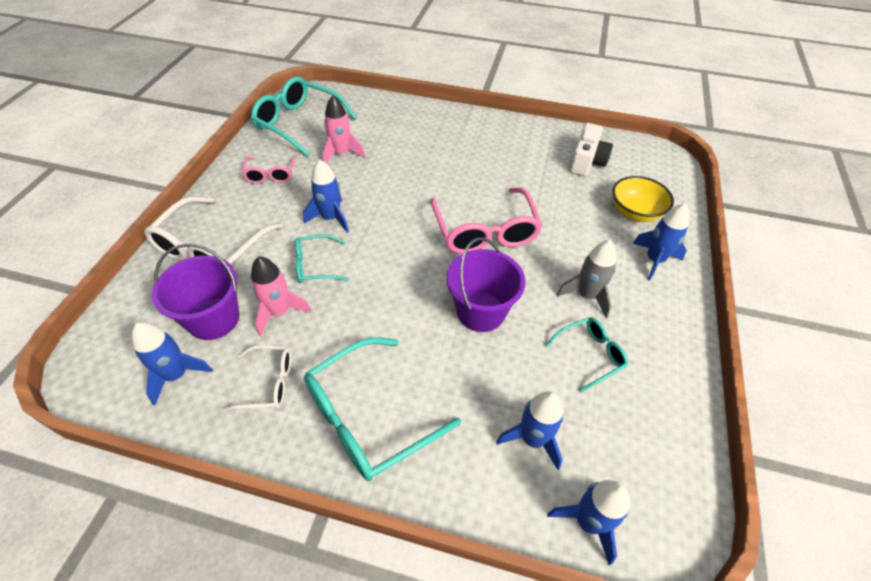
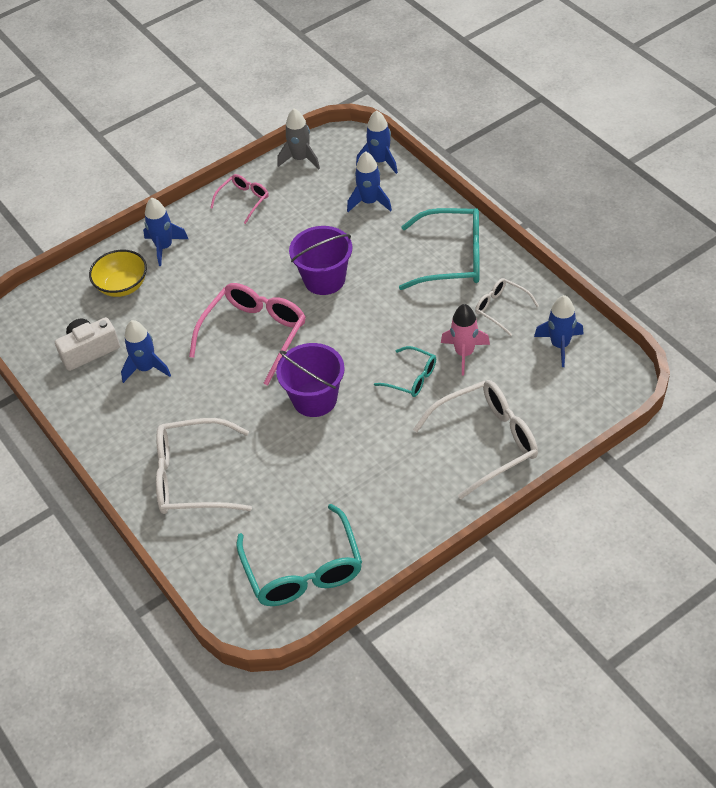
camera: 135 degrees left, 0 degrees up
(213, 319) = (516, 374): purple bucket -> purple bucket (315, 399)
(271, 174) = (384, 503): pink glasses -> pink glasses (243, 200)
(331, 218) = (366, 417): blue rocket -> blue rocket (146, 368)
(341, 153) = (295, 493): pink rocket -> none
(420, 132) = (192, 477): none -> white glasses
(586, 295) = (242, 251): grey rocket -> grey rocket (300, 159)
(590, 355) = (286, 220): turquoise glasses -> none

